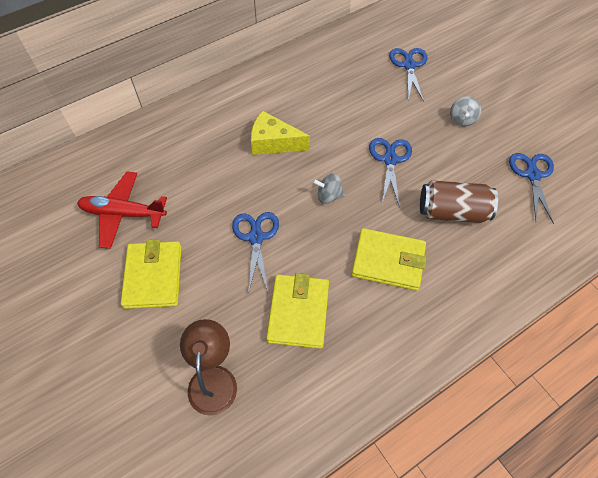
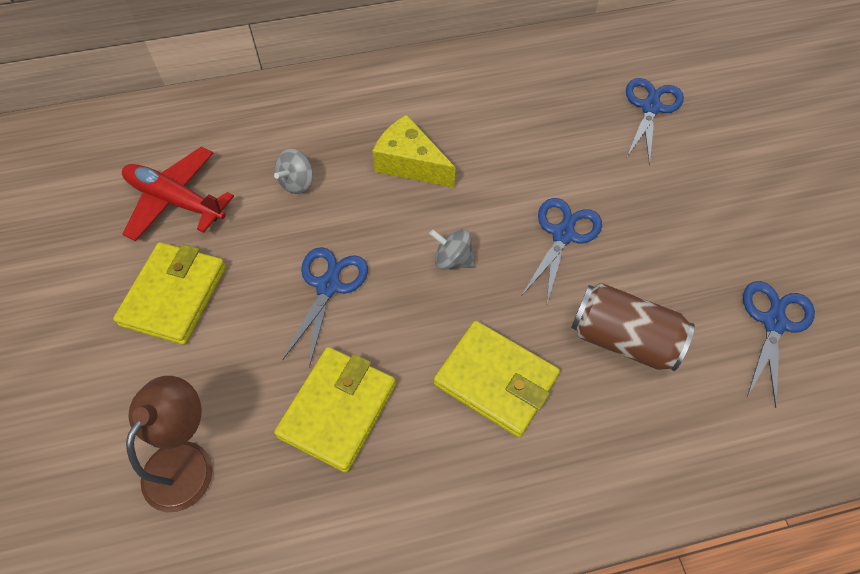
camera: 20 degrees right, 0 degrees up
(462, 119) = (697, 207): grey spinning top -> grey spinning top (297, 182)

